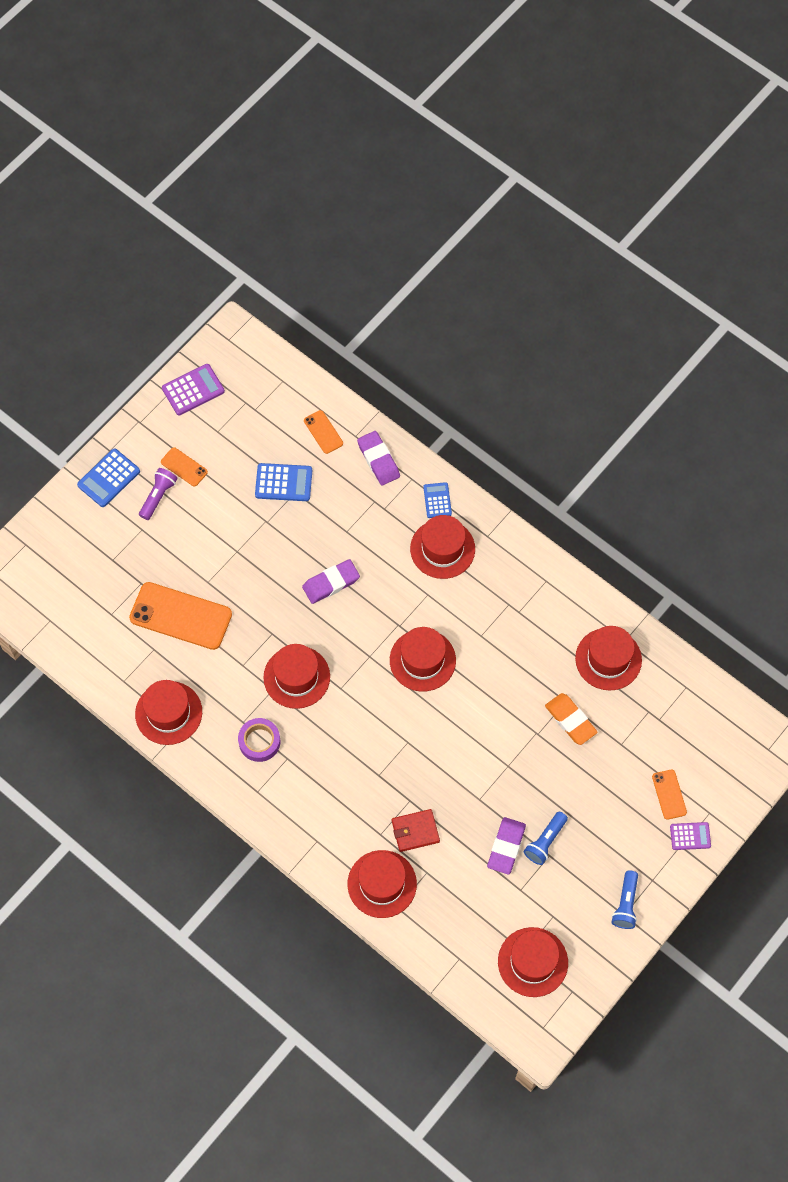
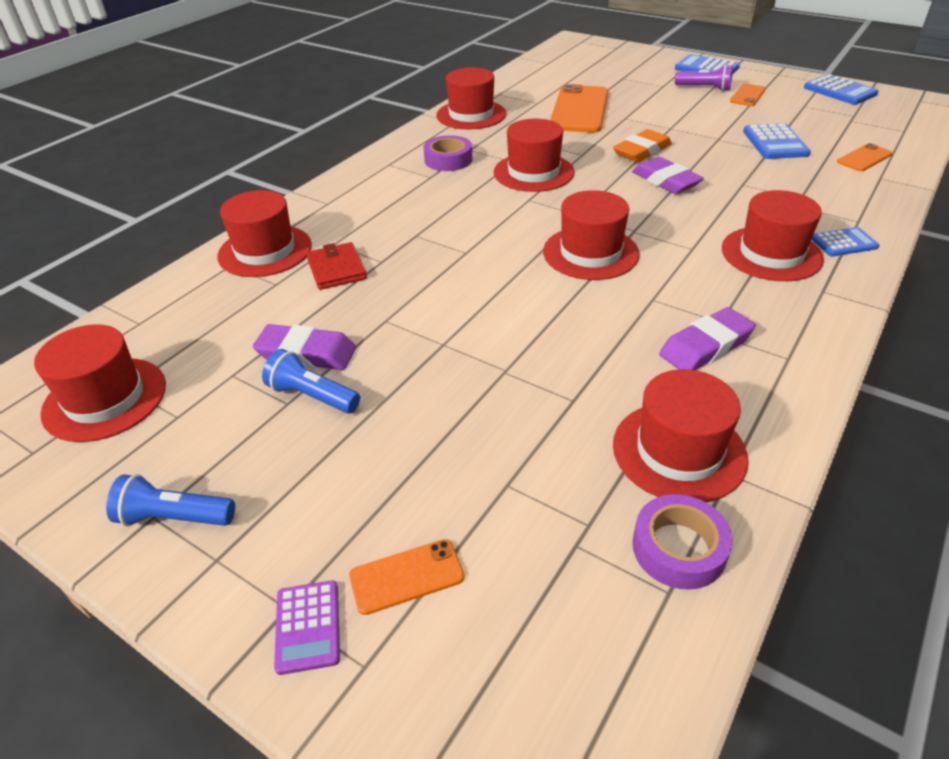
camera: 85 degrees right, 25 degrees down
(193, 390) = (839, 91): purple calculator -> blue calculator
(378, 460) = (862, 195): purple eraser -> purple eraser (705, 346)
(570, 720) = (539, 409): orange eraser -> orange eraser (642, 151)
(665, 676) = (678, 548): none -> purple tape

